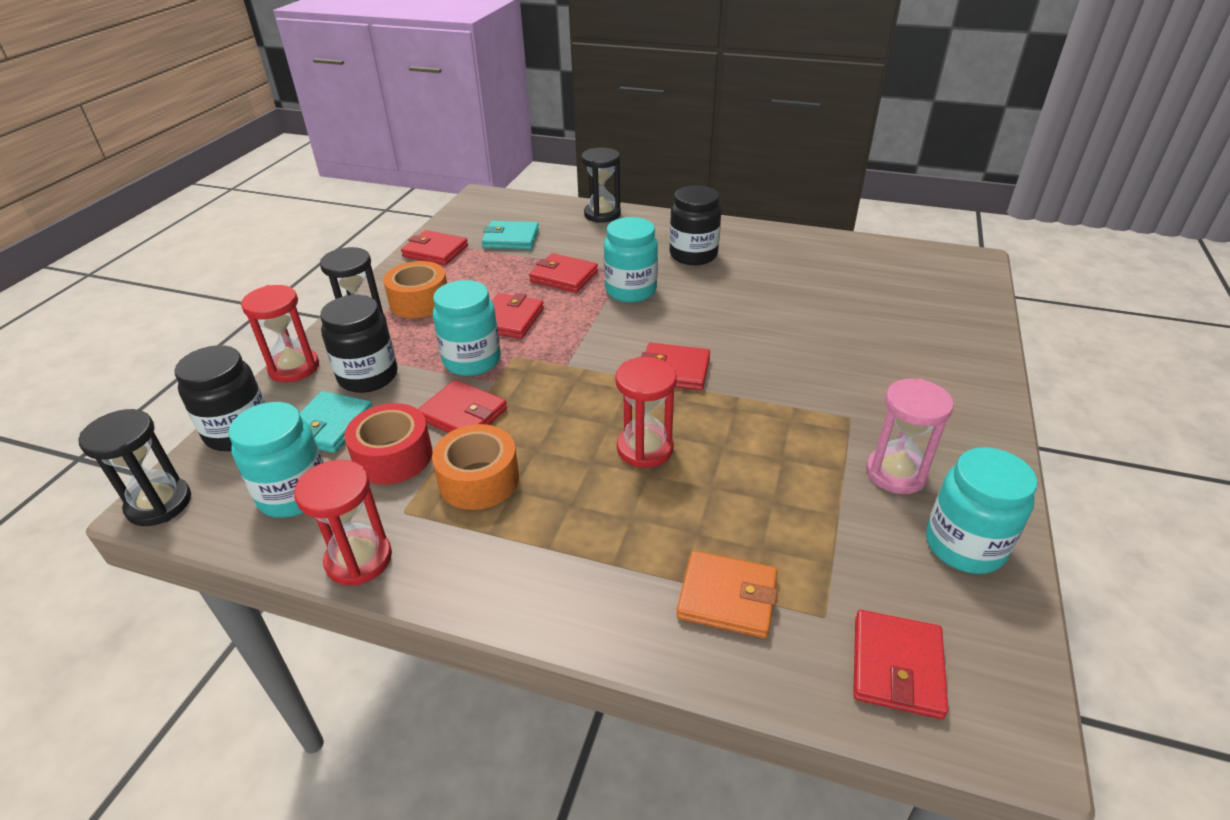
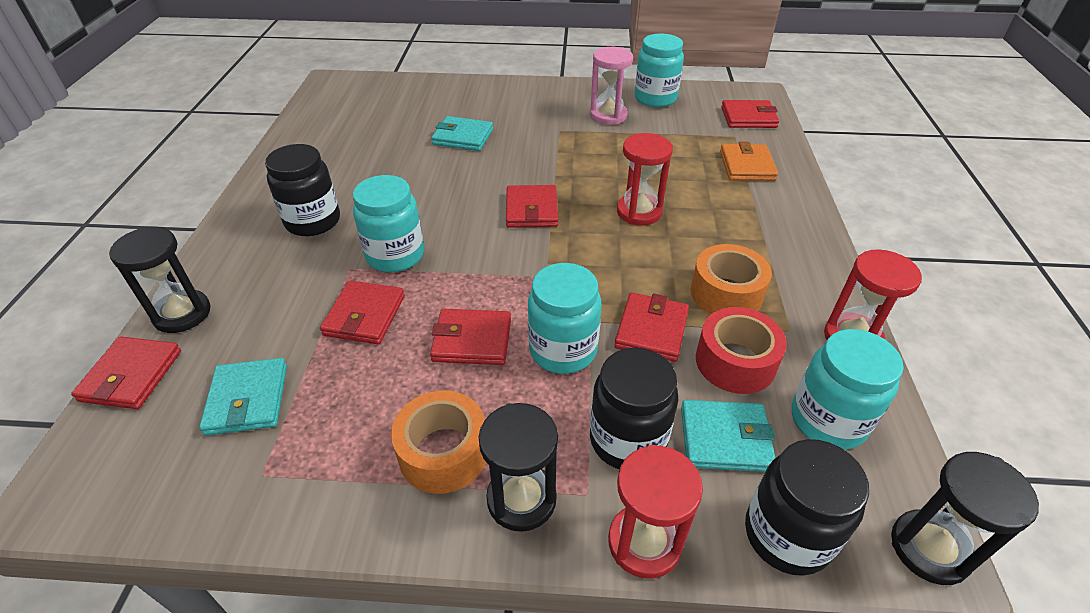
camera: 105 degrees left, 5 degrees up
(435, 251) = (282, 491): red wallet -> red wallet (131, 376)
(835, 339) = (463, 137): none -> turquoise wallet

